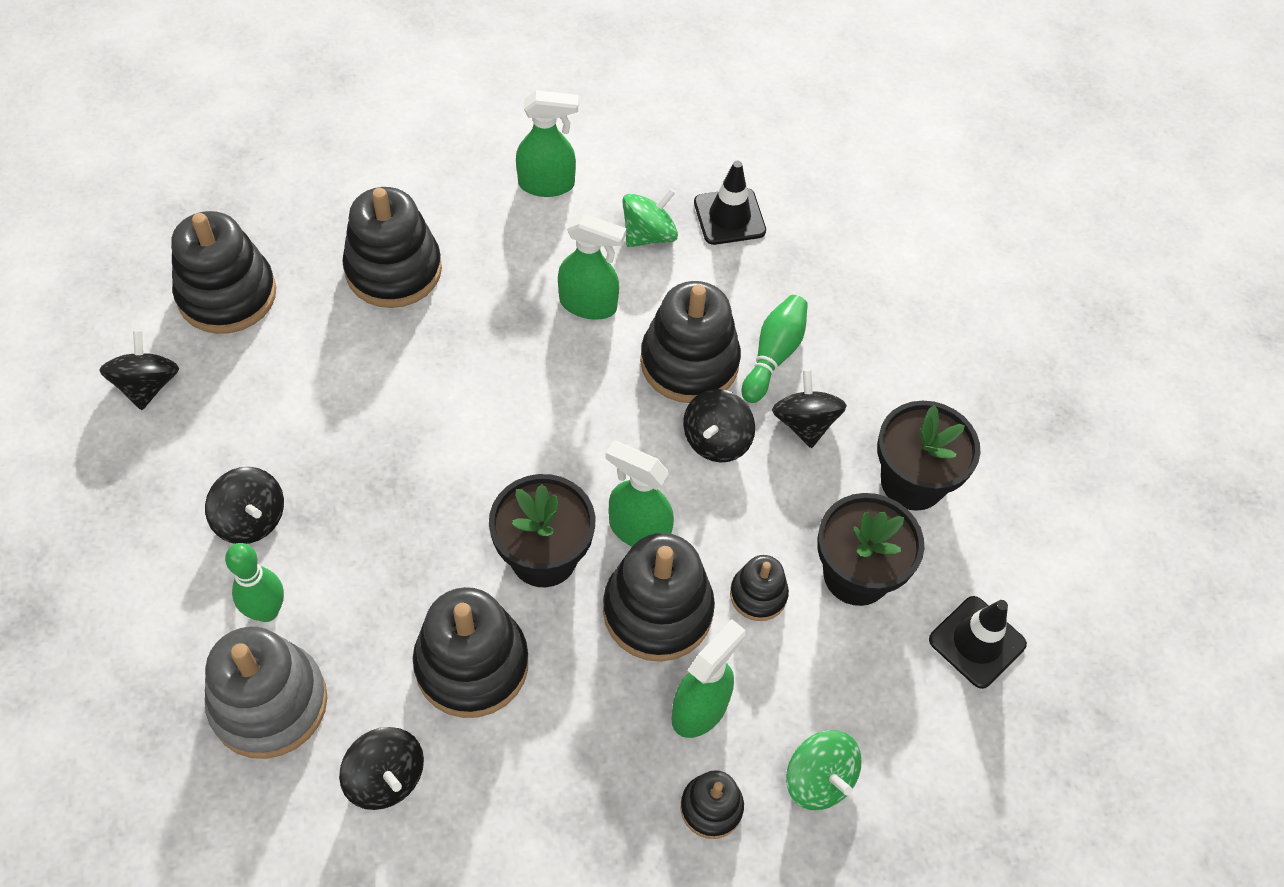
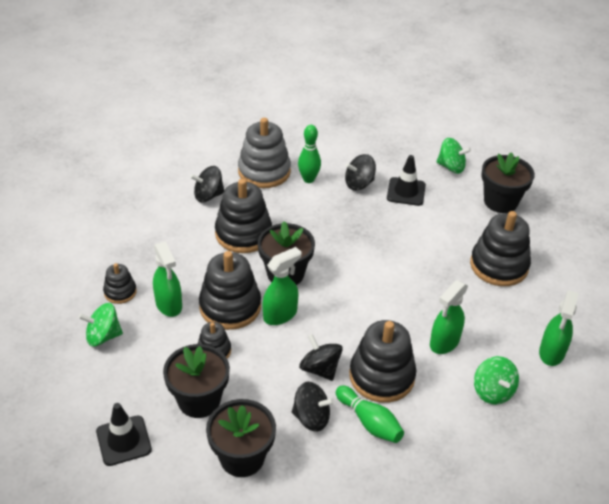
camera: 115 degrees right, 15 degrees down
(147, 385) = (451, 167): black spinning top -> green spinning top
(227, 295) = (500, 202): black stacking toy -> black flower pot
(729, 217) = (497, 443): black traffic cone -> black traffic cone (406, 192)

